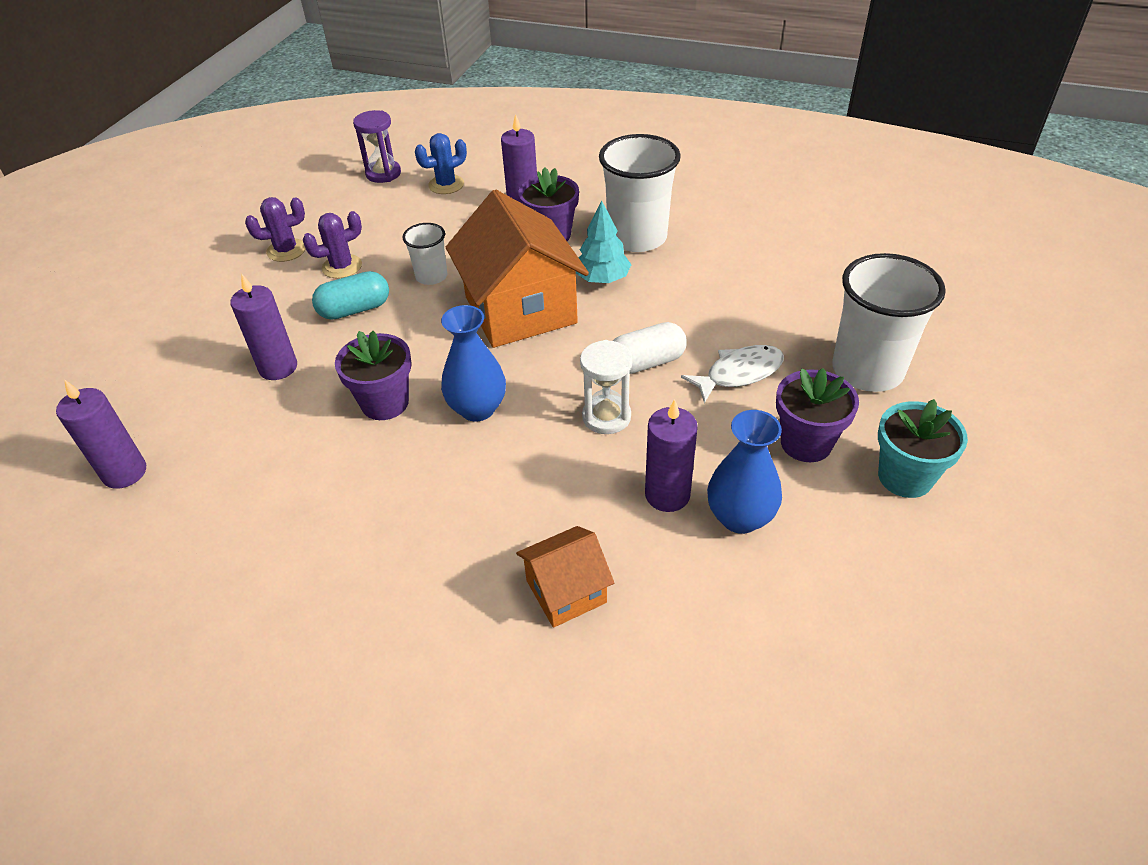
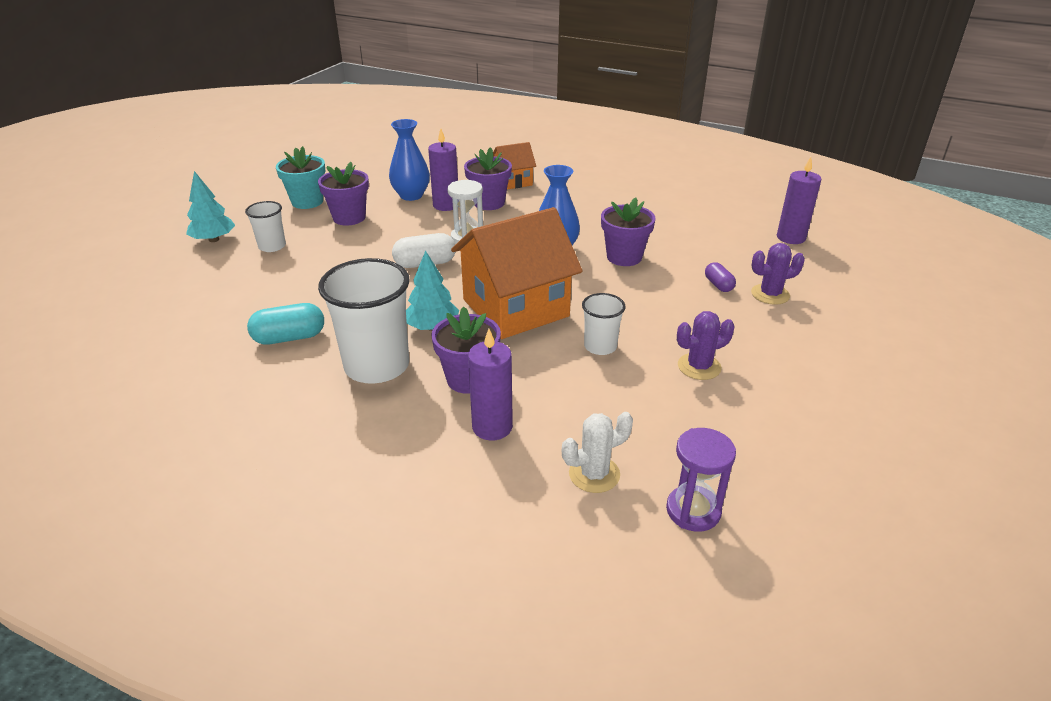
camera: 175 degrees left, 10 degrees down
(278, 367) = (718, 285): purple candle -> purple capsule
(286, 250) = (773, 393): purple cactus -> purple cactus (770, 294)
(355, 309) = (669, 323): turquoise capsule -> turquoise capsule (289, 338)
(446, 185) = (594, 474): blue cactus -> white cactus
(520, 310) = (515, 308): orange house -> orange house turned 75 degrees clockwise
(596, 510) = (489, 203): none -> purple flower pot
(739, 373) = (362, 252): white fish -> none
(867, 370) = (272, 246): white cup -> white cup, size x0.52
(959, 374) = (214, 239): none -> turquoise tree

